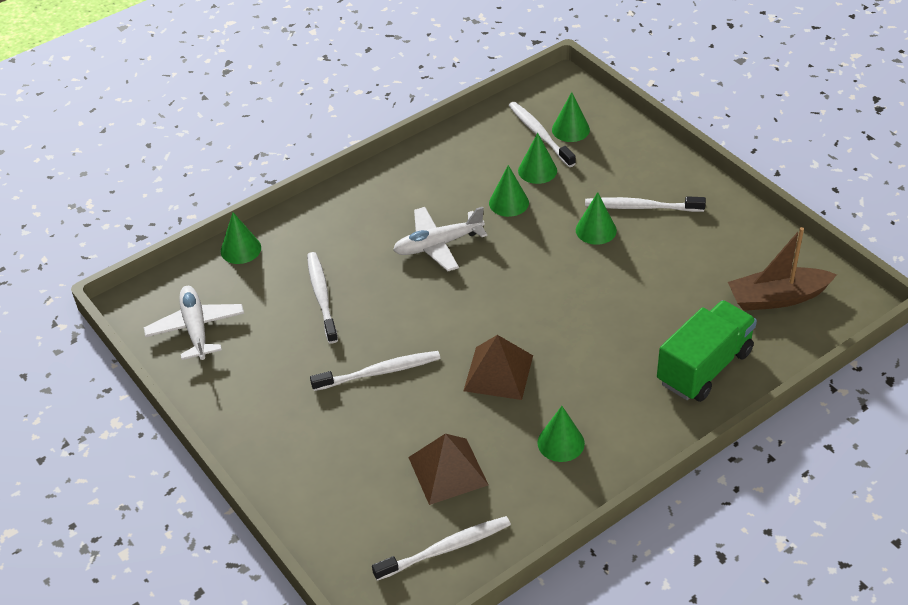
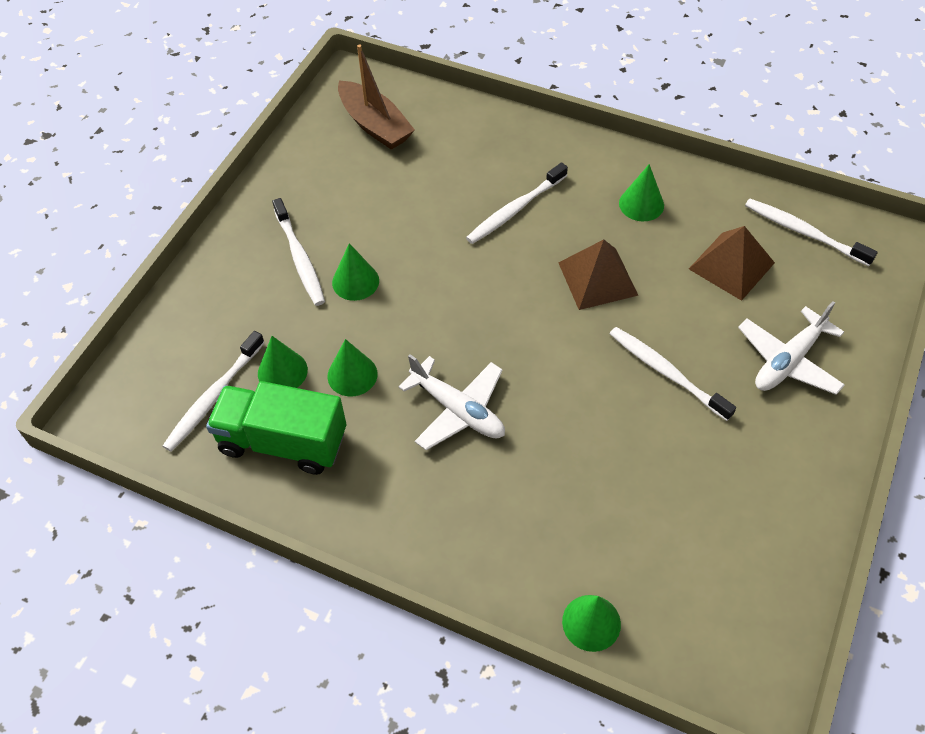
camera: 120 degrees left, 10 degrees up
(196, 329) = (741, 588): white plane -> white plane (788, 361)
(322, 296) = (605, 483): white toothbrush -> white toothbrush (514, 210)
(570, 129) = (191, 370): green cone -> none
(704, 367) = (490, 145): green truck -> green truck (283, 442)

